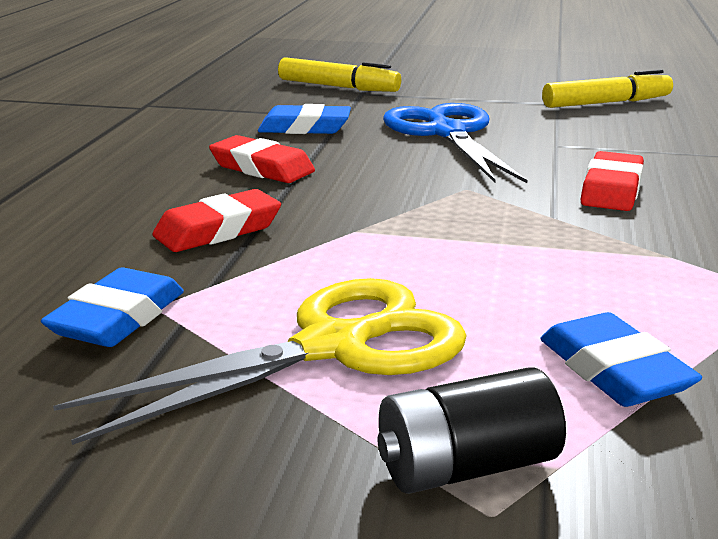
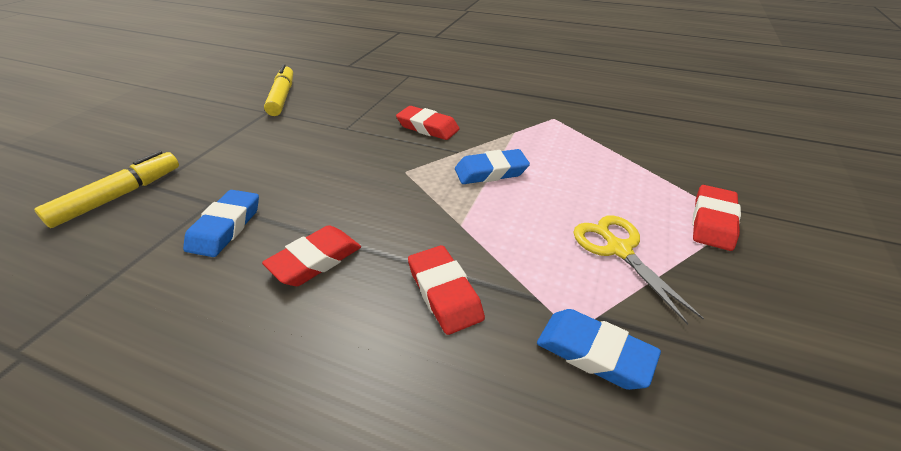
camera: 80 degrees left, 15 degrees up
(333, 347) = (618, 249): yellow scissors -> yellow scissors, size x0.66
(447, 133) = (295, 161): blue scissors -> none
(466, 467) = (712, 222): black battery -> red eraser
(614, 371) = (625, 170): blue eraser -> blue eraser (491, 172)

